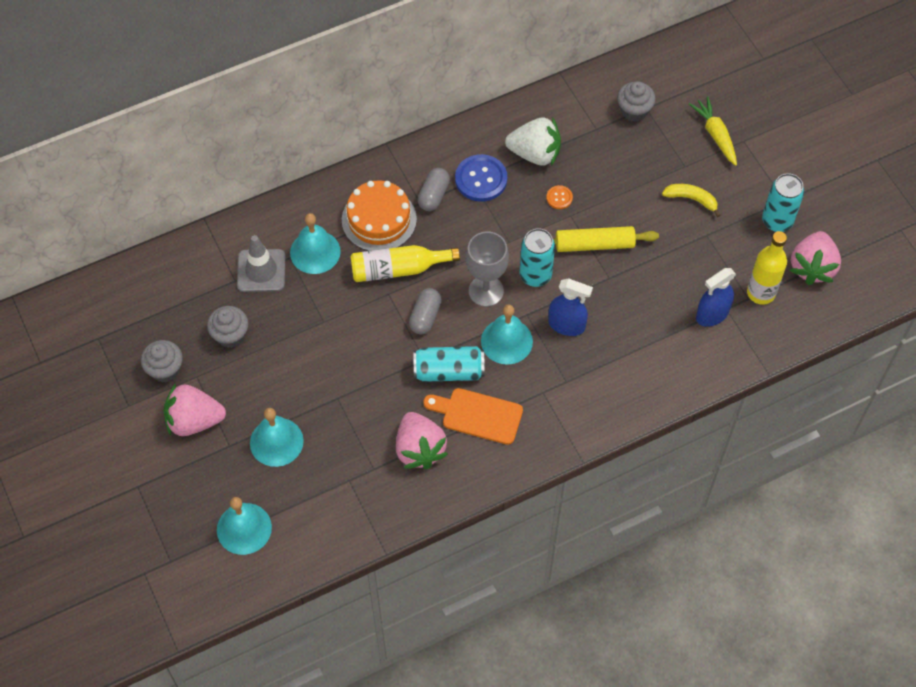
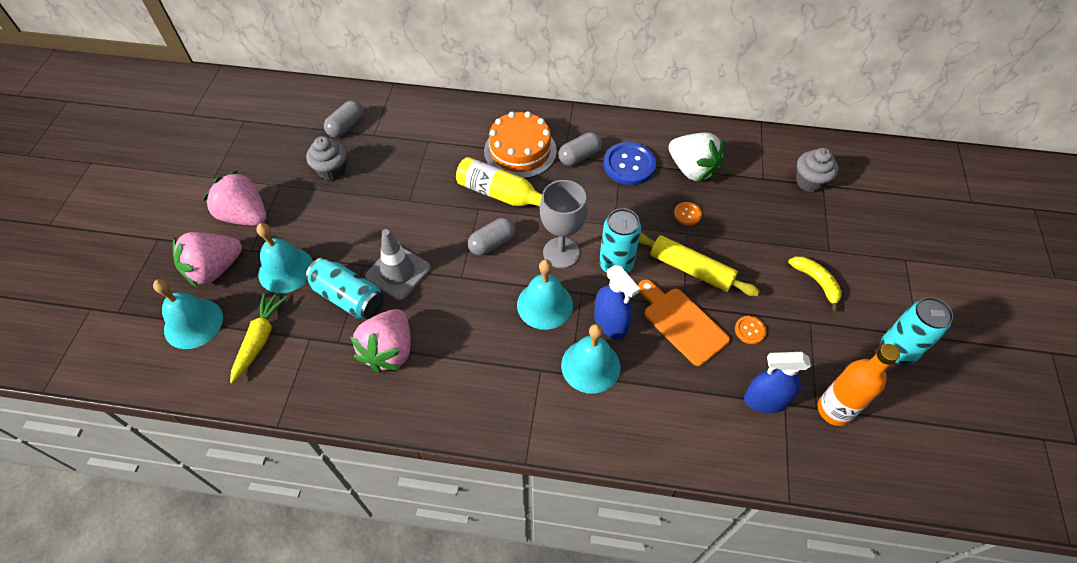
camera: 35 degrees right, 5 degrees down
(165, 369) = (264, 167): grey cupcake -> none
(202, 287) = (346, 127): none -> grey capsule
(261, 271) = (398, 138): grey traffic cone -> grey traffic cone (398, 272)
(315, 252) = (450, 147): turquoise bell -> turquoise bell (590, 366)
(449, 371) = (473, 299): turquoise can -> turquoise can (349, 297)
(478, 415) = (465, 353): orange cutting board -> orange cutting board (682, 323)
(669, 268) = (750, 330): none -> orange button
(715, 134) = (879, 240): yellow carrot -> yellow carrot (260, 339)
(761, 293) = (834, 410): yellow bottle -> orange bottle
(812, 267) = (910, 418): pink strawberry -> pink strawberry (214, 269)

